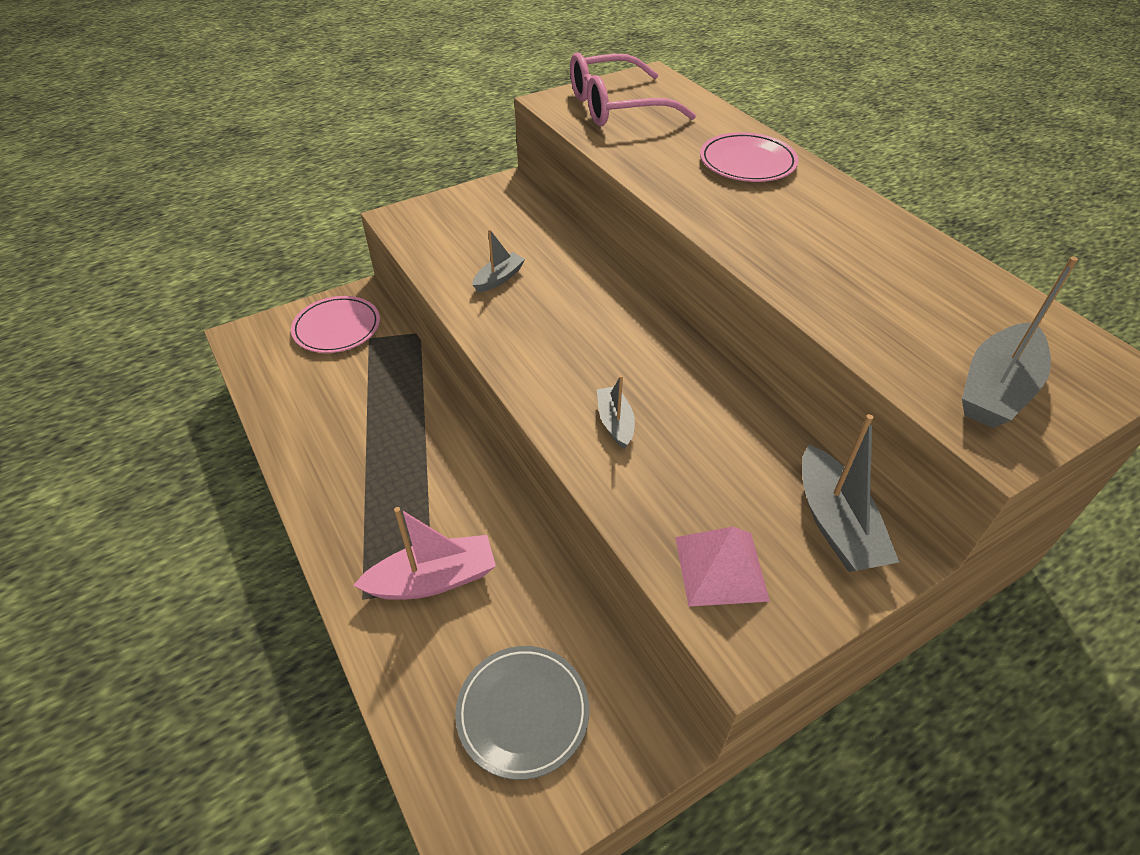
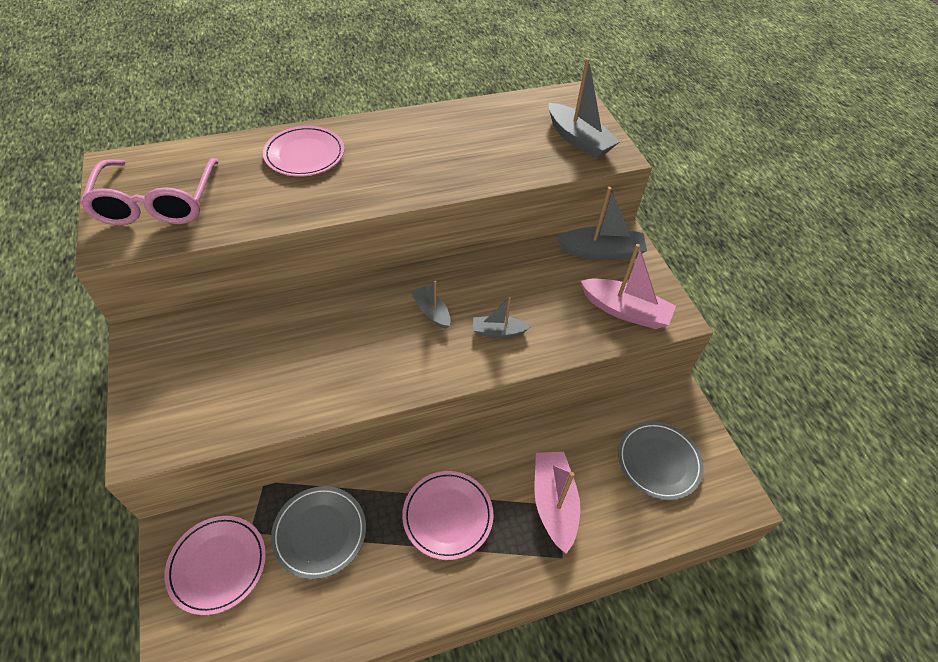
camera: 80 degrees left, 5 degrees up
(373, 382) = (320, 533): none -> grey plate
(403, 476) = (447, 516): none -> pink plate
(499, 278) = (297, 372): grey boat -> grey boat (431, 312)
(721, 568) = (625, 311): pink pyramid -> pink boat

